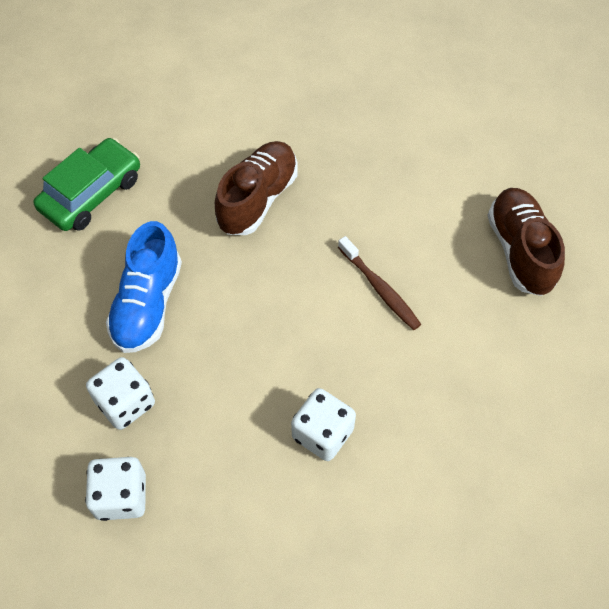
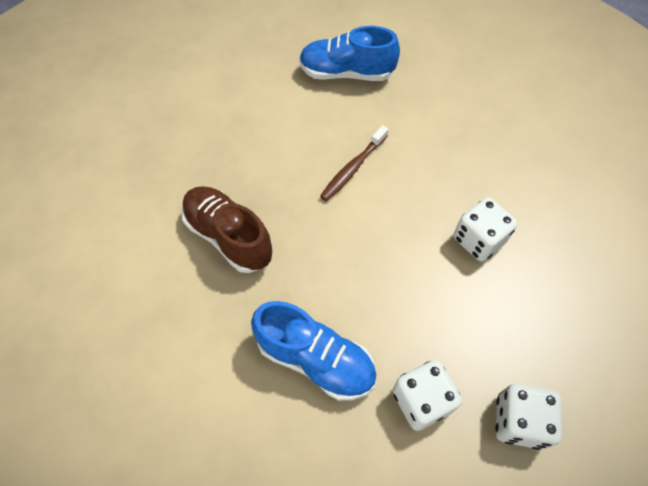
camera: 75 degrees left, 0 degrees up
(91, 193) = (157, 396): green car -> none
(379, 288) = (353, 168): brown toothbrush -> brown toothbrush turned 150 degrees clockwise
(520, 251) = (346, 73): brown shoe -> blue shoe

